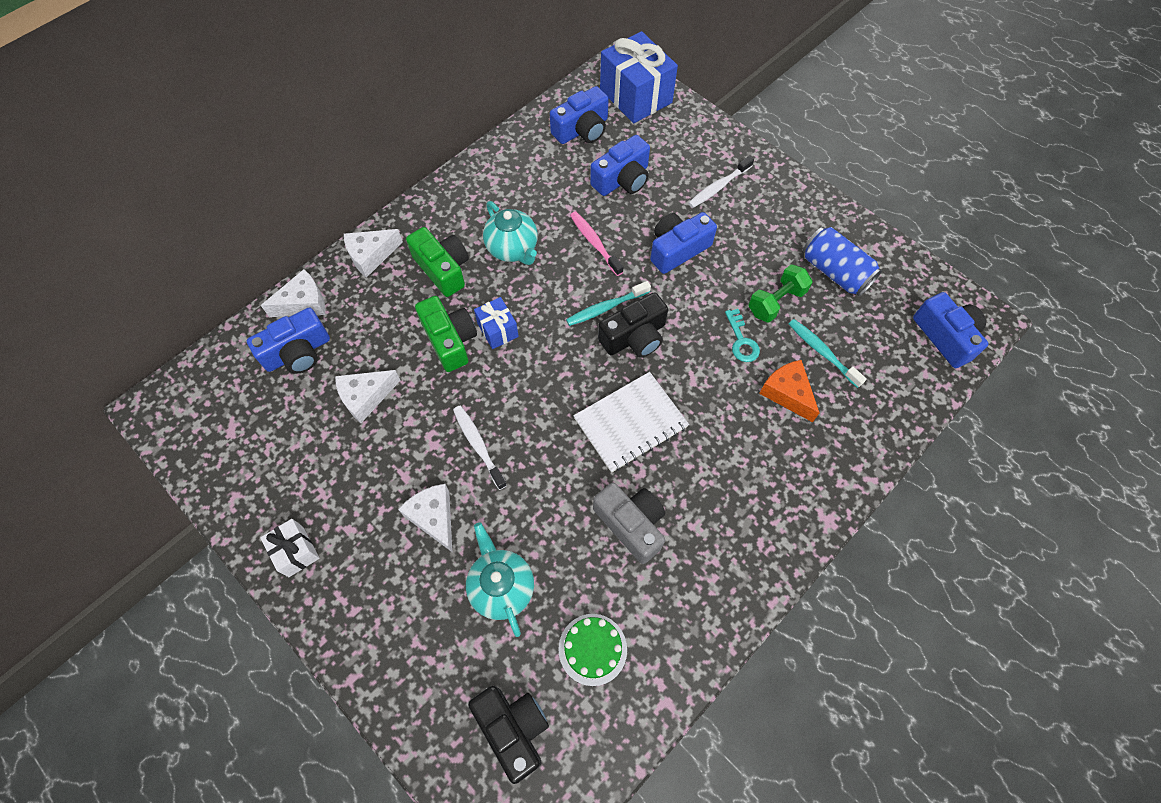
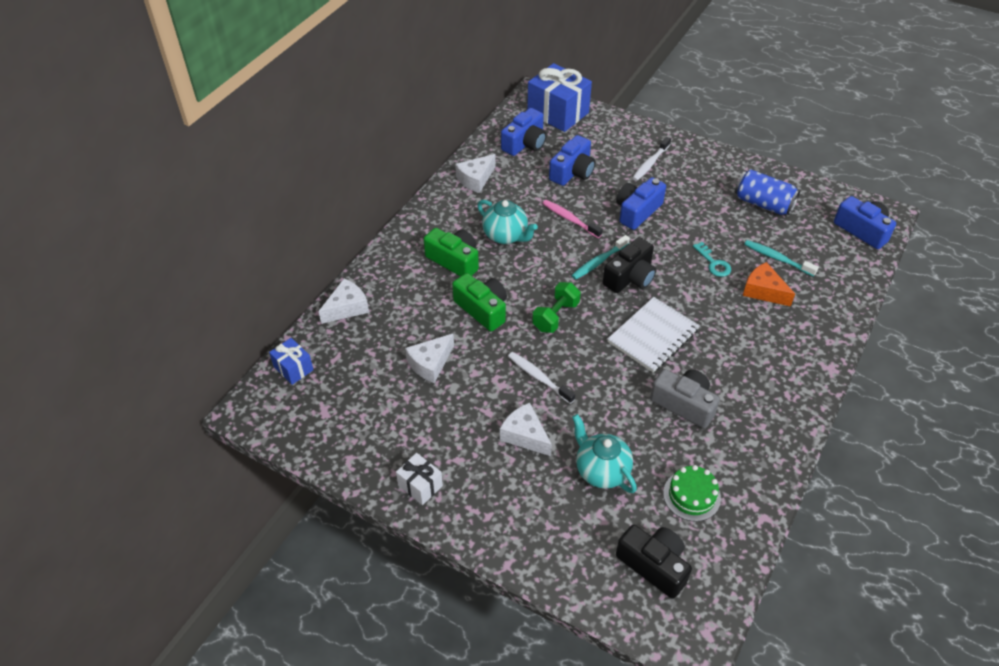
camera: 15 degrees left, 15 degrees down
(298, 352) = (358, 344): blue camera -> none
(371, 256) = (389, 263): white cheese -> white cheese (476, 179)
(498, 330) = (518, 294): blue gift -> blue gift (293, 368)
(776, 302) = (728, 232): green dumbbell -> green dumbbell (555, 316)

